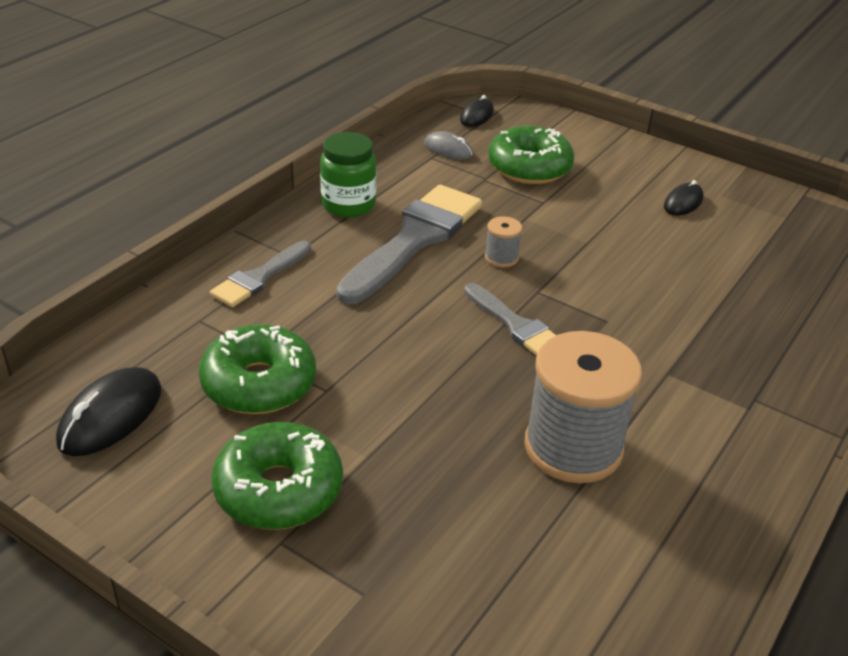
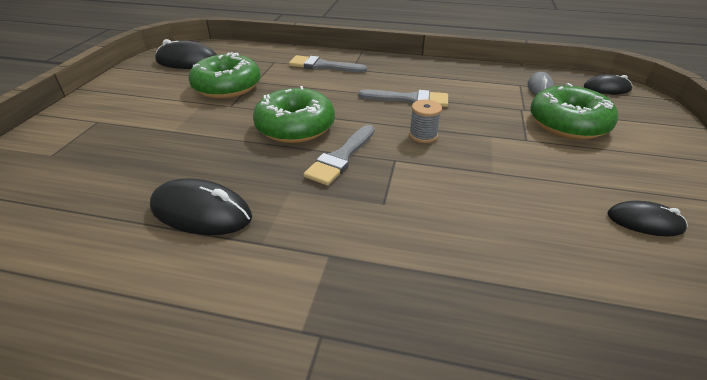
camera: 70 degrees right, 0 degrees up
(278, 489) = (139, 111): green donut -> green donut (295, 127)
(348, 205) = (423, 72): green jar -> none
(414, 240) = (409, 99): grey brush -> grey brush, size x0.55
(573, 447) = (201, 212): grey spool -> black mouse

